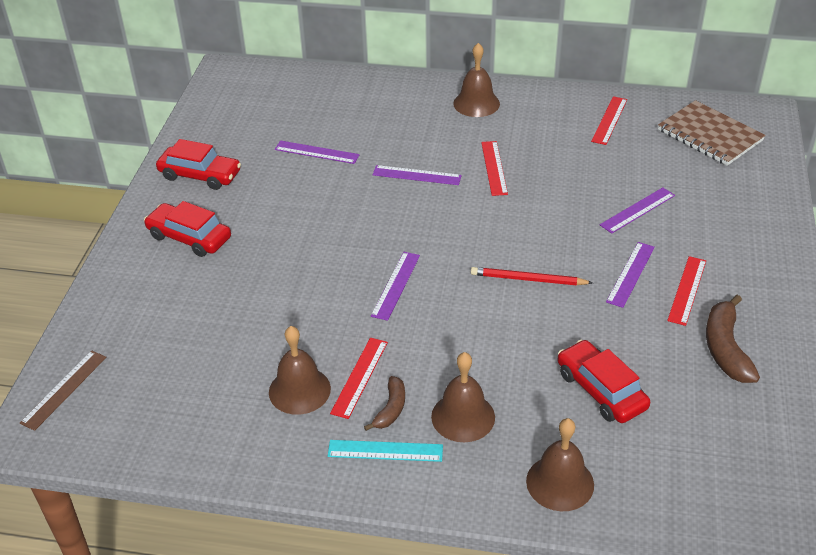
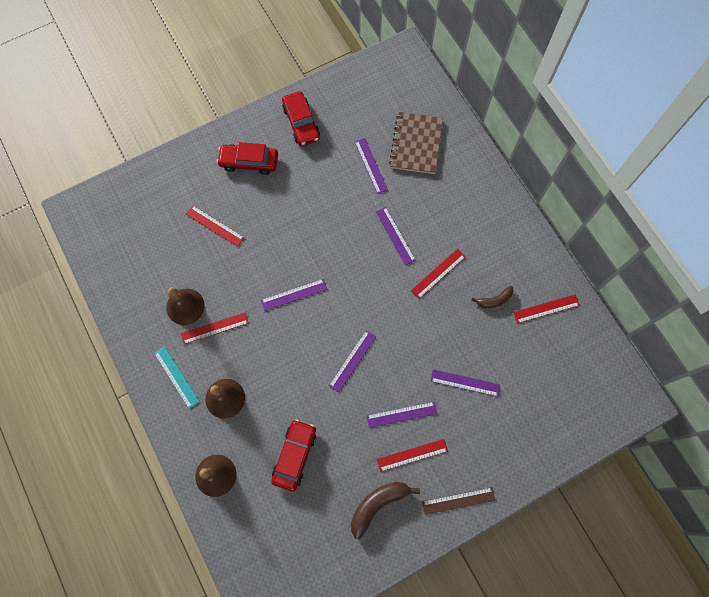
camera: 50 degrees right, 30 degrees up
(64, 389) = (108, 200): brown ruler -> brown ruler (458, 501)
(189, 237) = (249, 162): red car -> red car turned 75 degrees counterclockwise
(229, 307) = (214, 226): none -> red ruler
(391, 409) = (205, 359): brown banana -> brown banana (494, 300)
(476, 103) = (495, 217): brown bell -> none
(528, 279) = (352, 361): red pencil -> purple ruler
(709, 135) = (583, 381): brown notebook -> brown notebook (416, 144)

